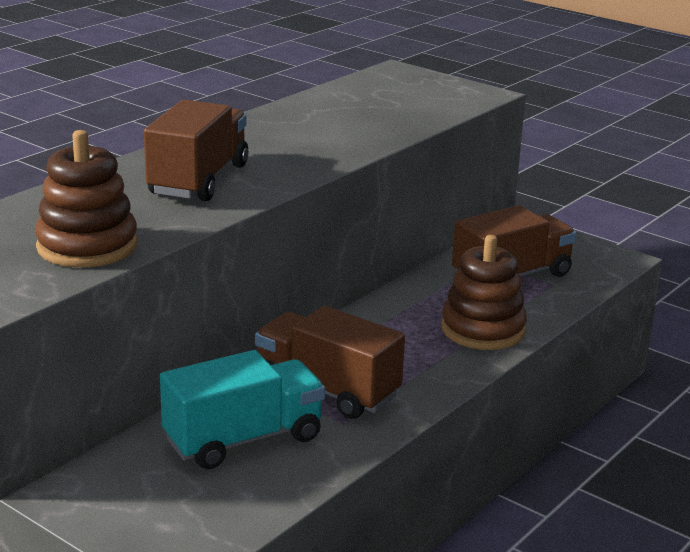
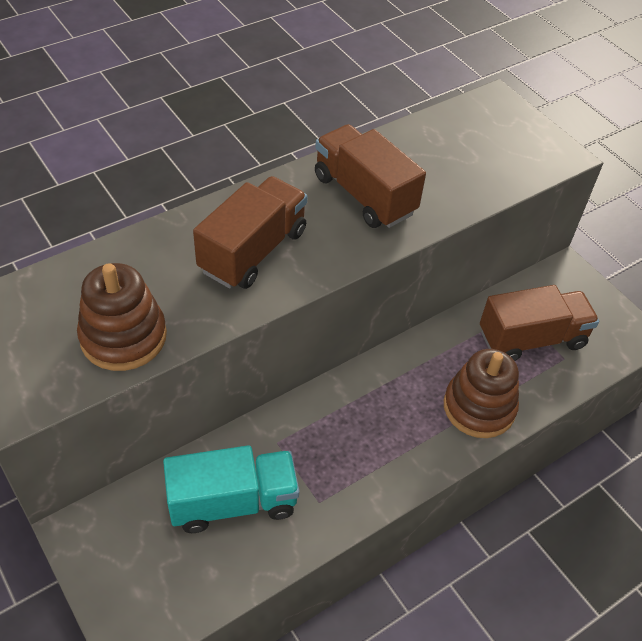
camera: 15 degrees right, 25 degrees up
(327, 390) = (320, 456): brown truck -> brown truck (364, 195)

